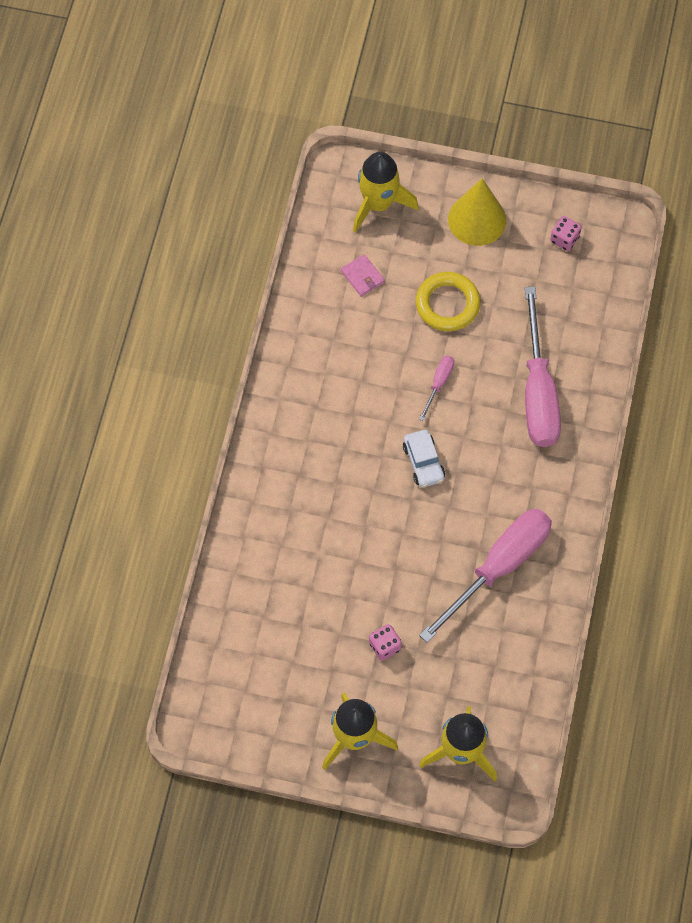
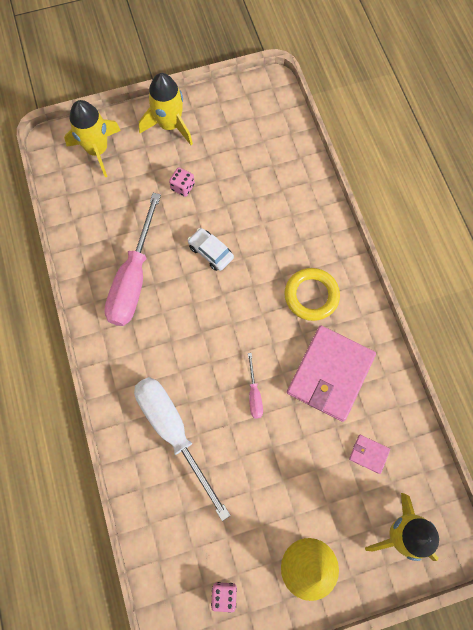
camera: 150 degrees right, 5 degrees up
(351, 362) = (330, 374): none -> pink wallet
(423, 462) = (229, 325): white car -> white car (210, 252)
(447, 304) = (287, 469): yellow ring -> yellow ring (311, 296)
(538, 392) = (173, 431): pink screwdriver -> white screwdriver

